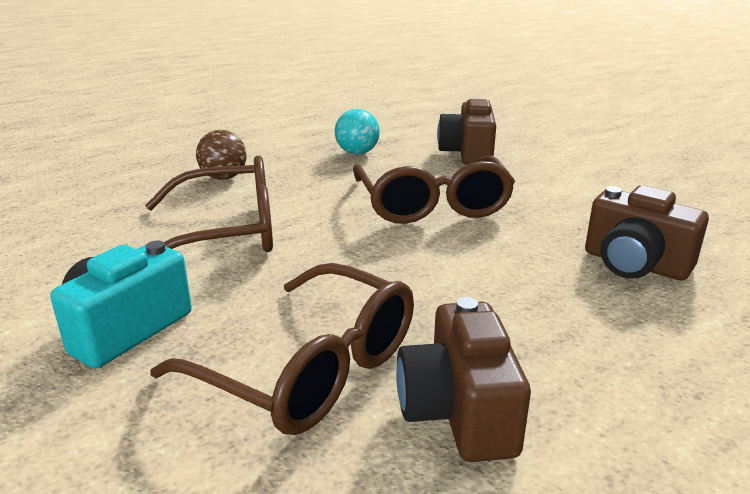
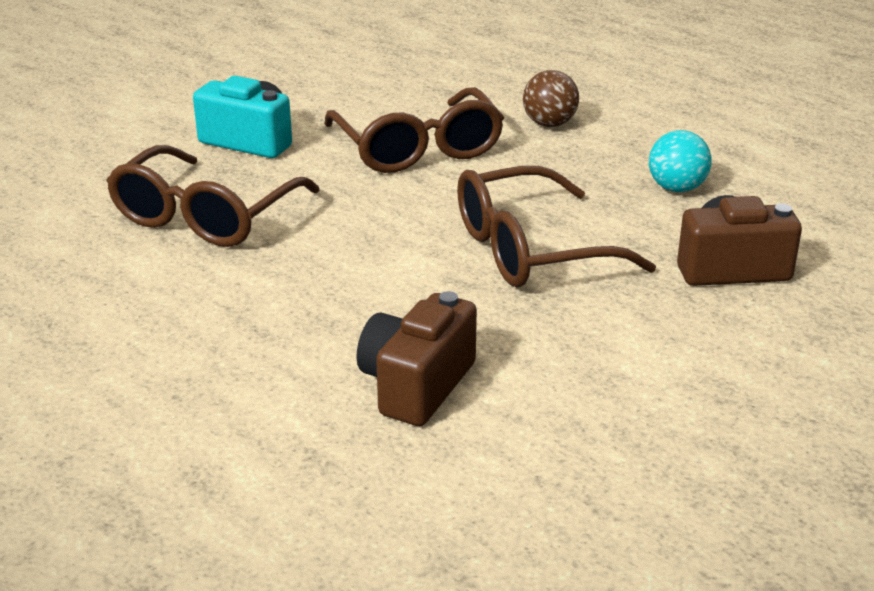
camera: 80 degrees right, 5 degrees up
(458, 412) = (155, 279): brown camera -> none

